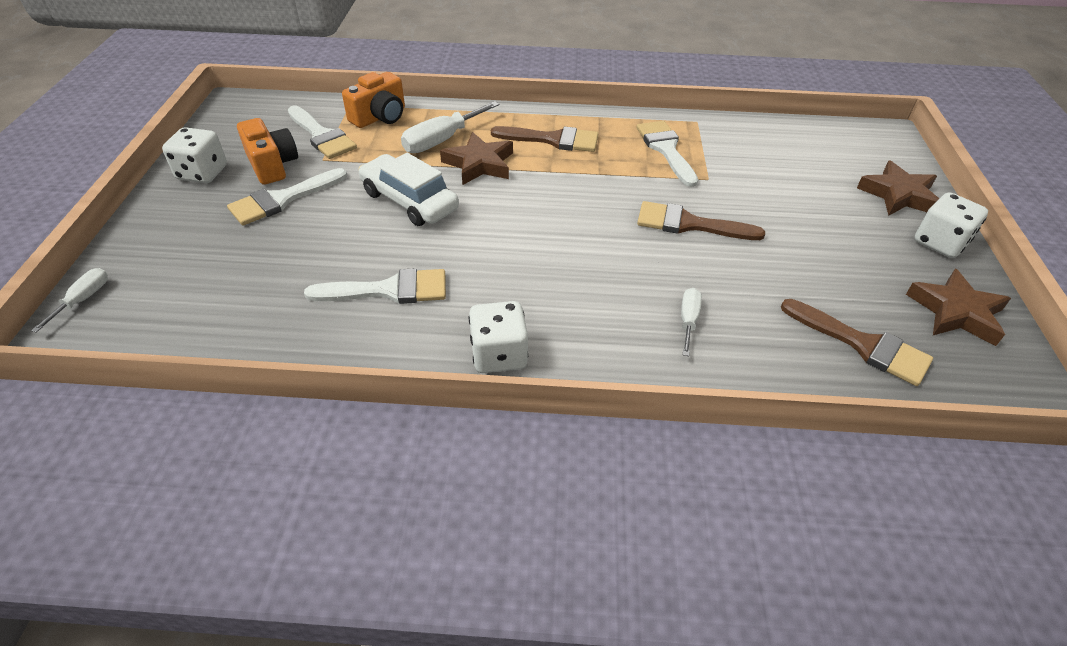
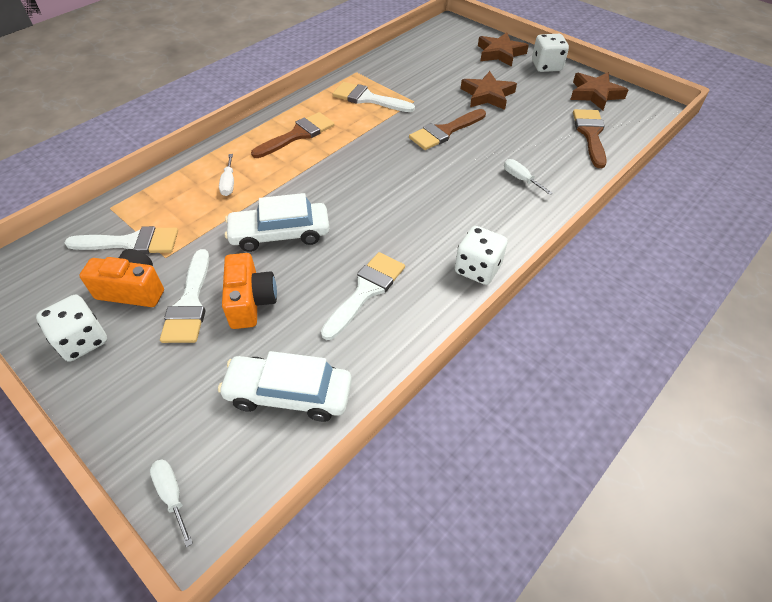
camera: 50 degrees left, 5 degrees up
(225, 308) = (289, 394): none -> white car
(380, 117) = (152, 199): orange camera -> orange camera (251, 302)
(442, 140) = (229, 183): white screwdriver -> white screwdriver, size x0.57
(479, 164) = (281, 180): brown star -> brown star (487, 95)
(862, 344) = (590, 134): brown brush -> brown brush turned 75 degrees counterclockwise

